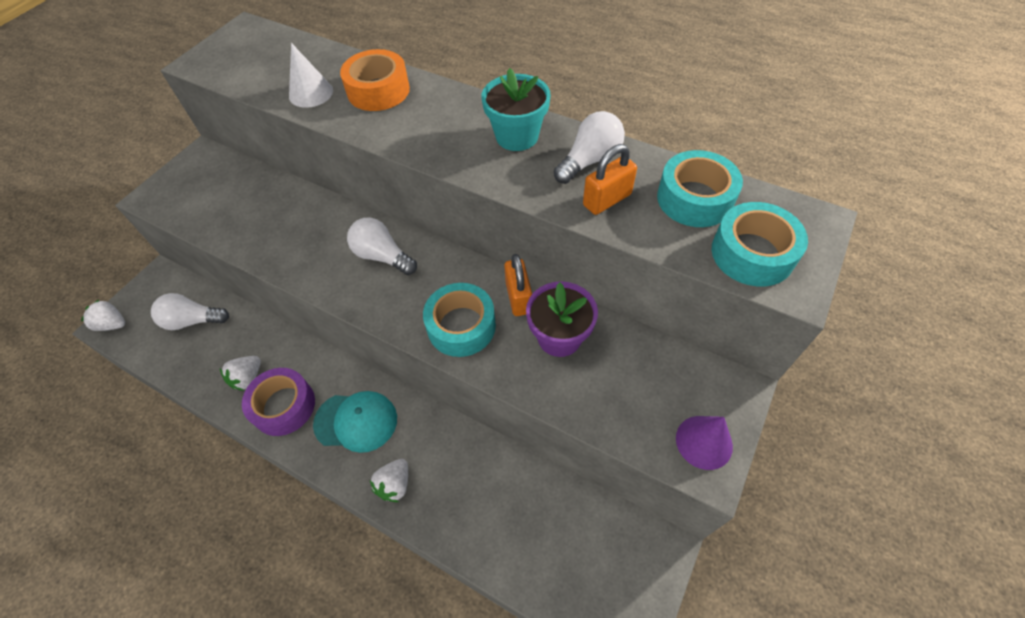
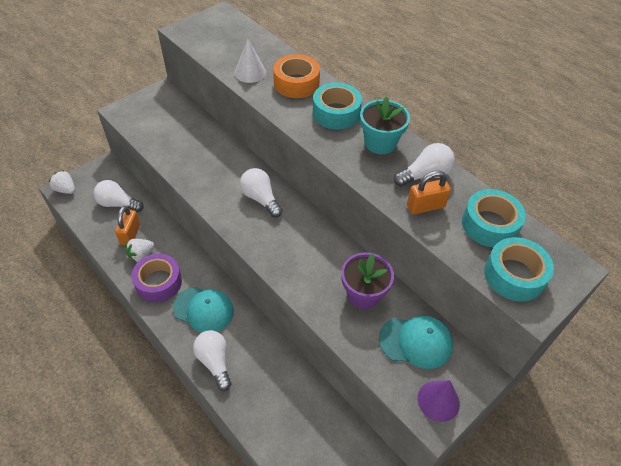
camera: 15 degrees right, 5 degrees down
(395, 484) = (214, 362): white strawberry -> white light bulb
(461, 326) = (297, 264): turquoise tape -> turquoise tape (336, 113)
(518, 297) = (345, 257): orange padlock -> orange padlock (130, 234)
(646, 376) = (416, 342): none -> turquoise cap

